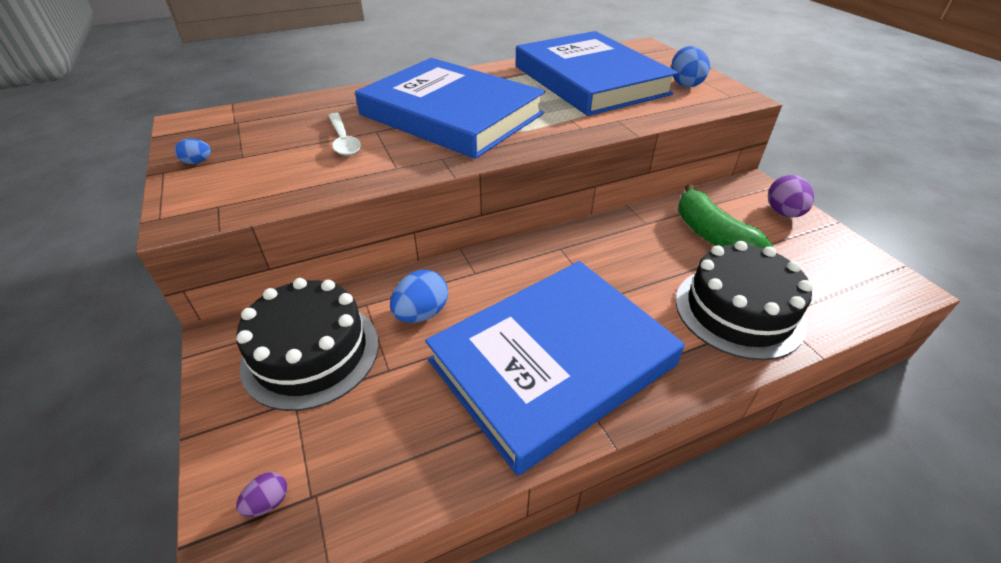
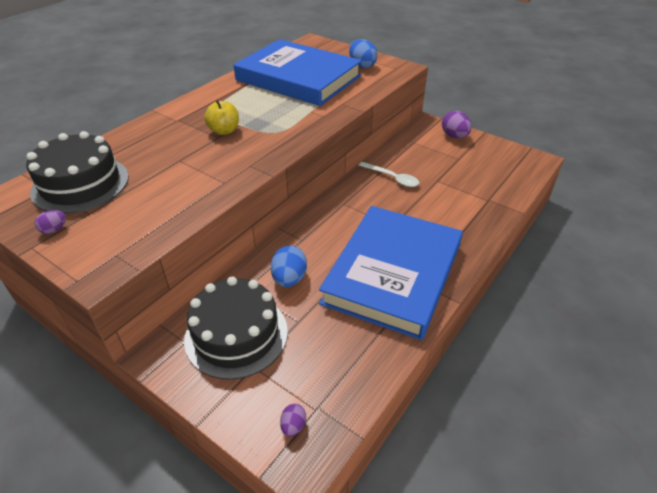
camera: 30 degrees left, 0 degrees up
(197, 162) = (54, 229): blue egg -> purple egg
(343, 140) = (161, 175): white spoon -> white spoon (392, 178)
(451, 114) = (224, 131): blue book -> yellow apple
(711, 235) = (425, 163): green banana -> none
(738, 311) = (469, 204): black cake -> black cake (80, 184)

